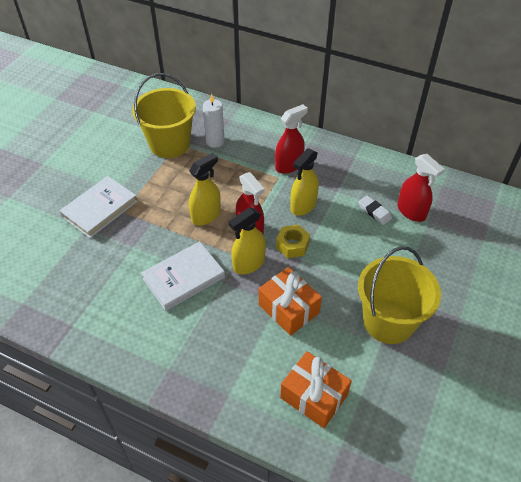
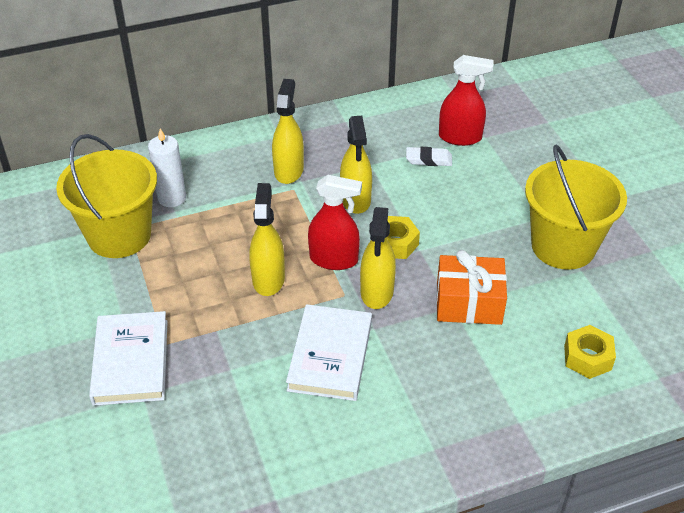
camera: 45 degrees left, 5 degrees down
(289, 165) = (289, 170): red spray bottle -> yellow spray bottle
(314, 396) = (587, 357): orange gift -> yellow nut

